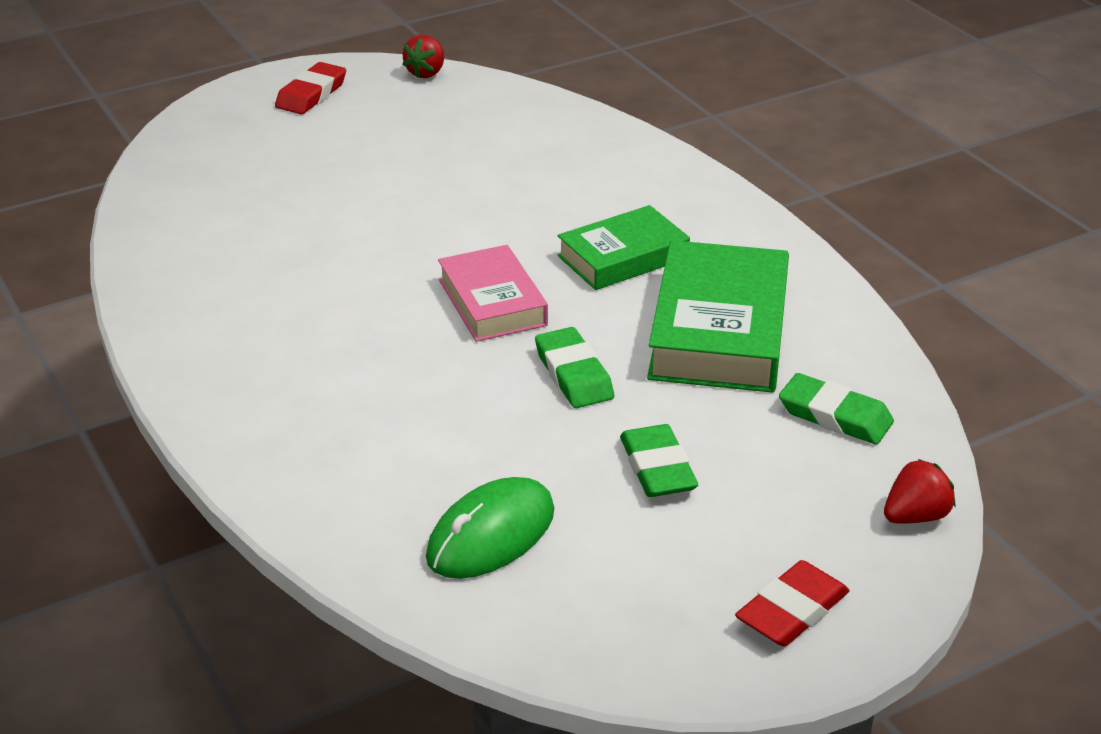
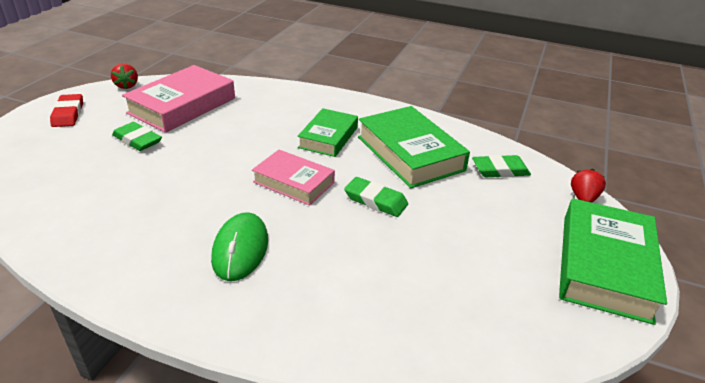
camera: 40 degrees left, 0 degrees up
(469, 131) = (182, 105): none -> pink book
(491, 534) = (443, 304): green mouse -> green mouse (240, 249)
(657, 468) = (468, 228): green eraser -> green eraser (137, 140)
(792, 611) = (605, 266): red eraser -> green book

